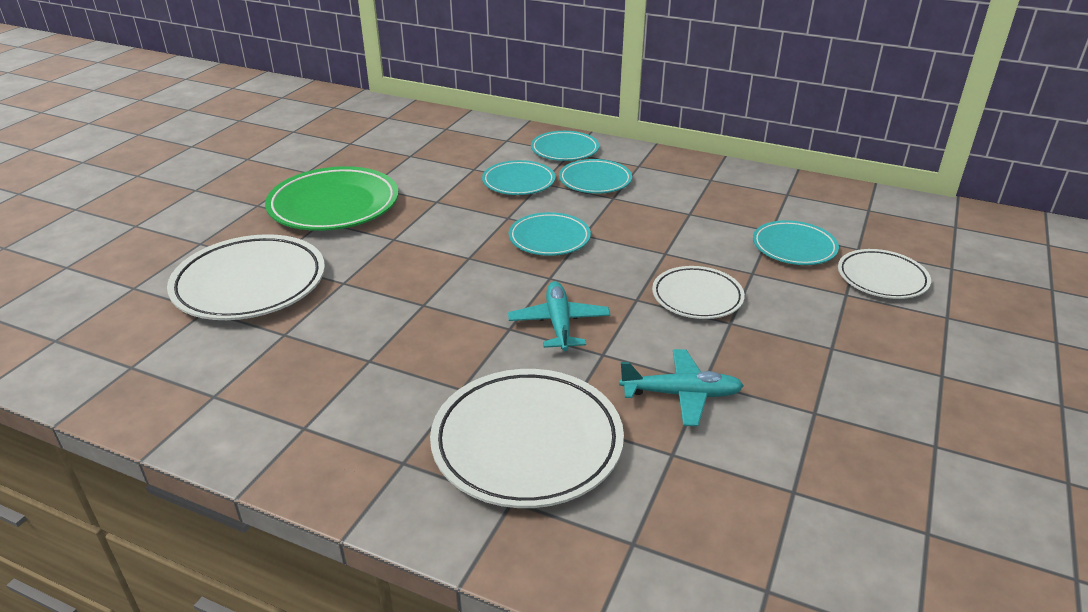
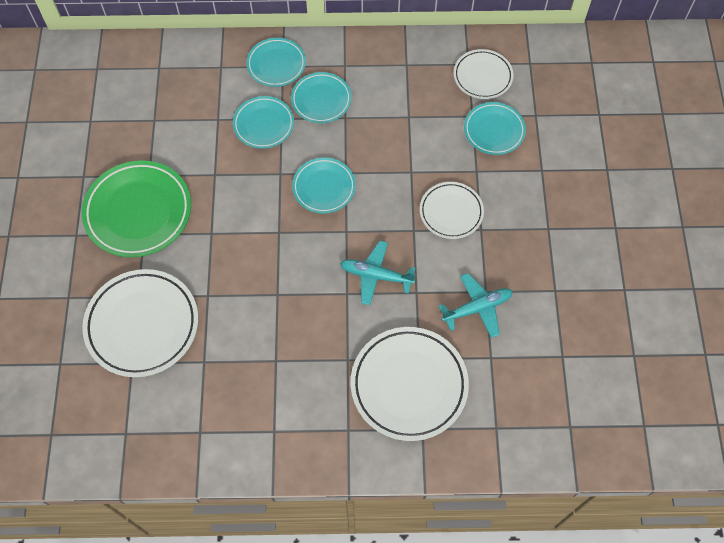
camera: 25 degrees left, 30 degrees up
(559, 323) = (376, 275): turquoise plane -> turquoise plane turned 45 degrees counterclockwise
(882, 278) = (559, 144): white plate -> white plate (482, 76)

